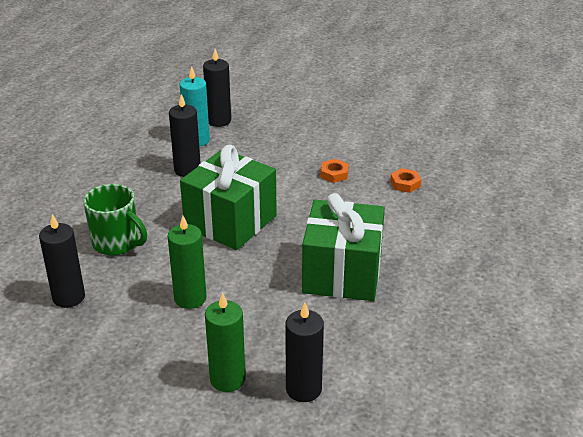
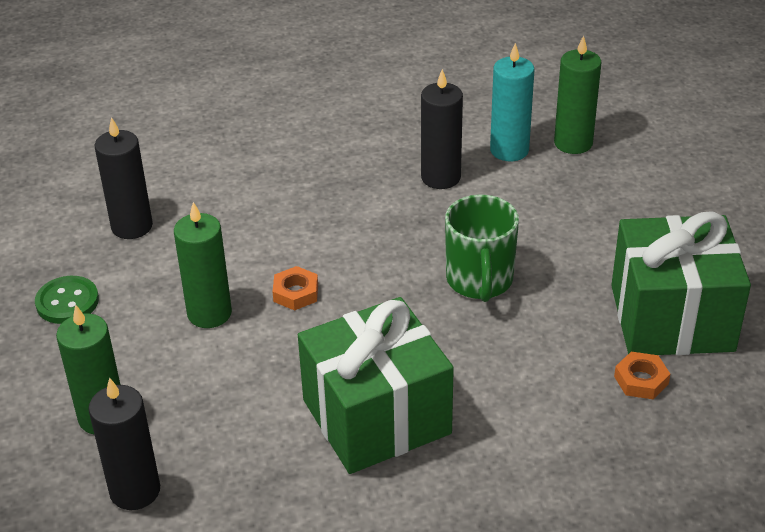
camera: 55 degrees right, 5 degrees up
(103, 354) = (67, 302): none -> green button
(117, 243) = (250, 206): green mug -> green mug (479, 281)
(219, 121) = (573, 143): black candle -> green candle
(230, 222) = (379, 267): green gift -> green gift (672, 318)
(334, 174) = (580, 301): orange nut -> orange nut (296, 293)

